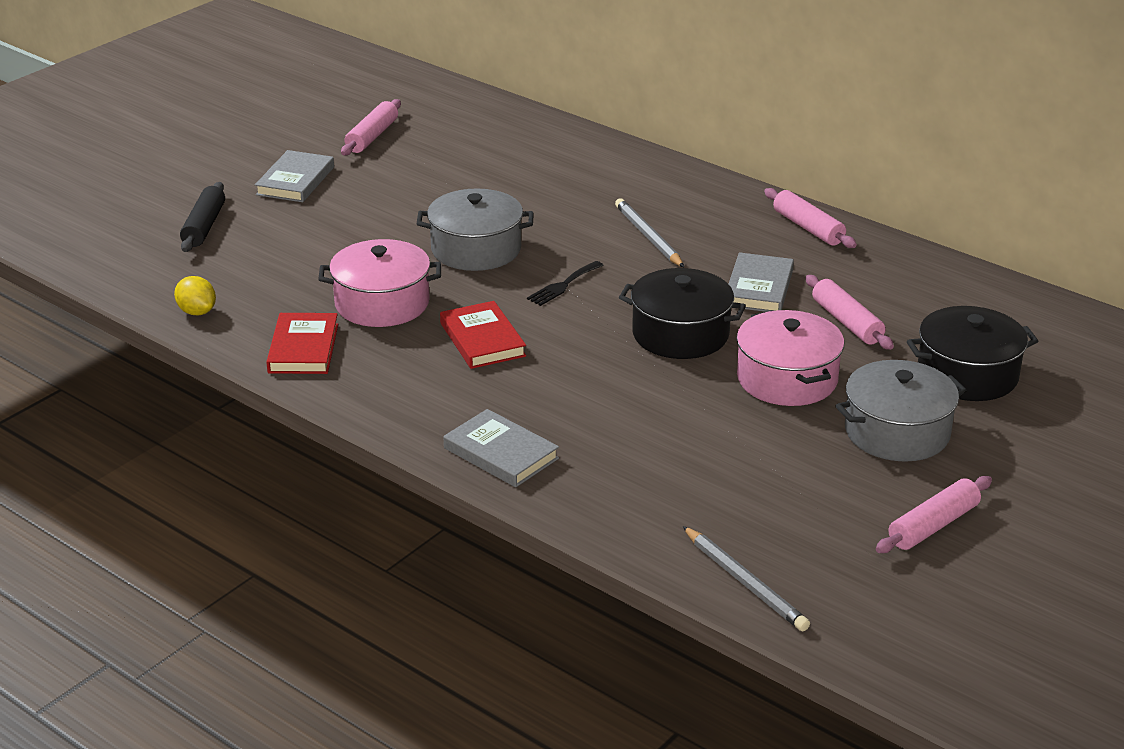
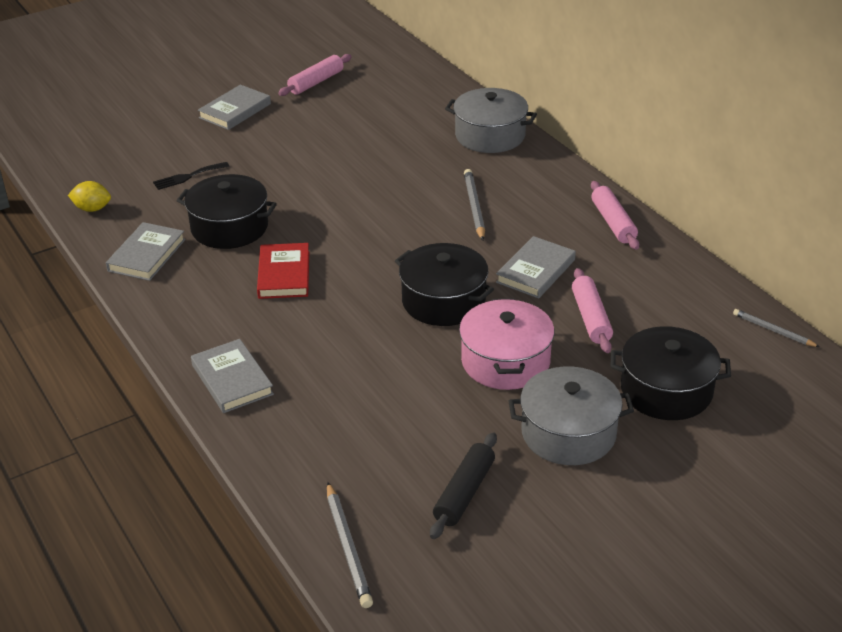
camera: 20 degrees right, 5 degrees up
(197, 312) = (92, 209): yellow lemon -> yellow lemon turned 60 degrees counterclockwise
(204, 226) = (145, 138): black rolling pin -> black rolling pin (464, 493)
(303, 348) = (146, 255): red book -> grey book
(382, 303) = (229, 227): pink pot -> black pot
(476, 249) = (331, 193): grey pot -> grey pot (490, 136)
(563, 285) = (378, 238): black fork -> black fork (188, 176)
(933, 525) = (543, 533): pink rolling pin -> none
(1035, 300) = (773, 330): none -> grey pencil

